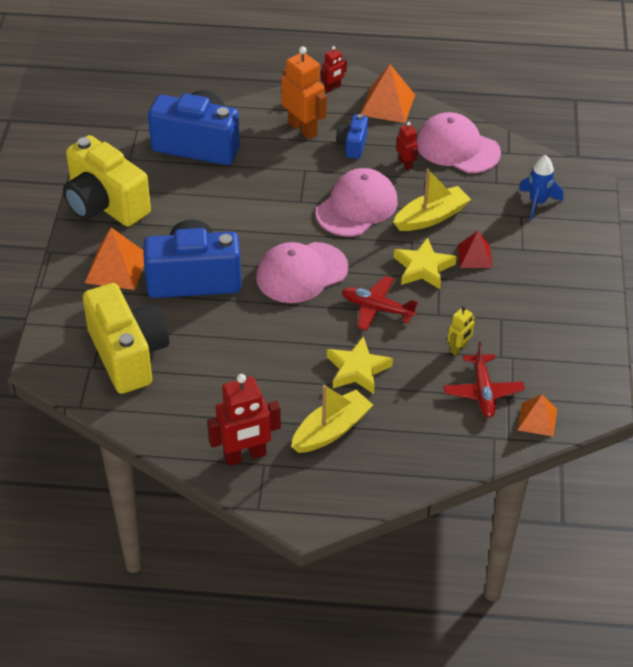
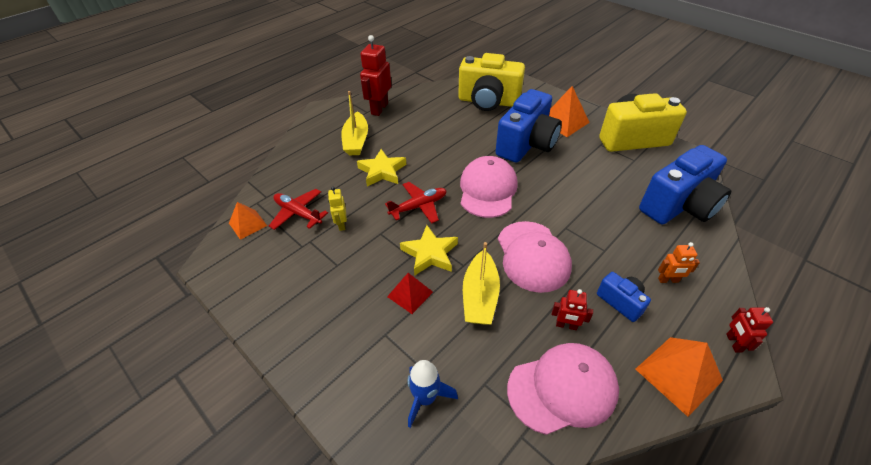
camera: 130 degrees right, 0 degrees up
(303, 129) = (668, 280): orange robot -> orange robot, size x0.52

